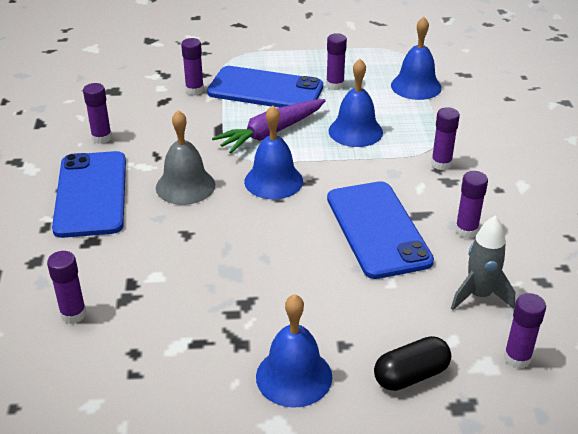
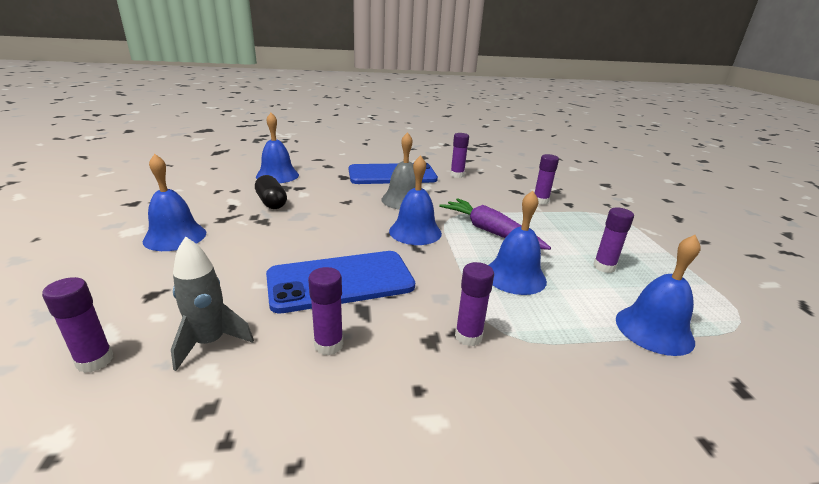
camera: 85 degrees right, 10 degrees down
(73, 314) = (277, 175): purple glue stick -> blue bell
(265, 90) = (564, 229): blue phone -> none
(411, 375) = (132, 287): black capsule -> black capsule (271, 202)

